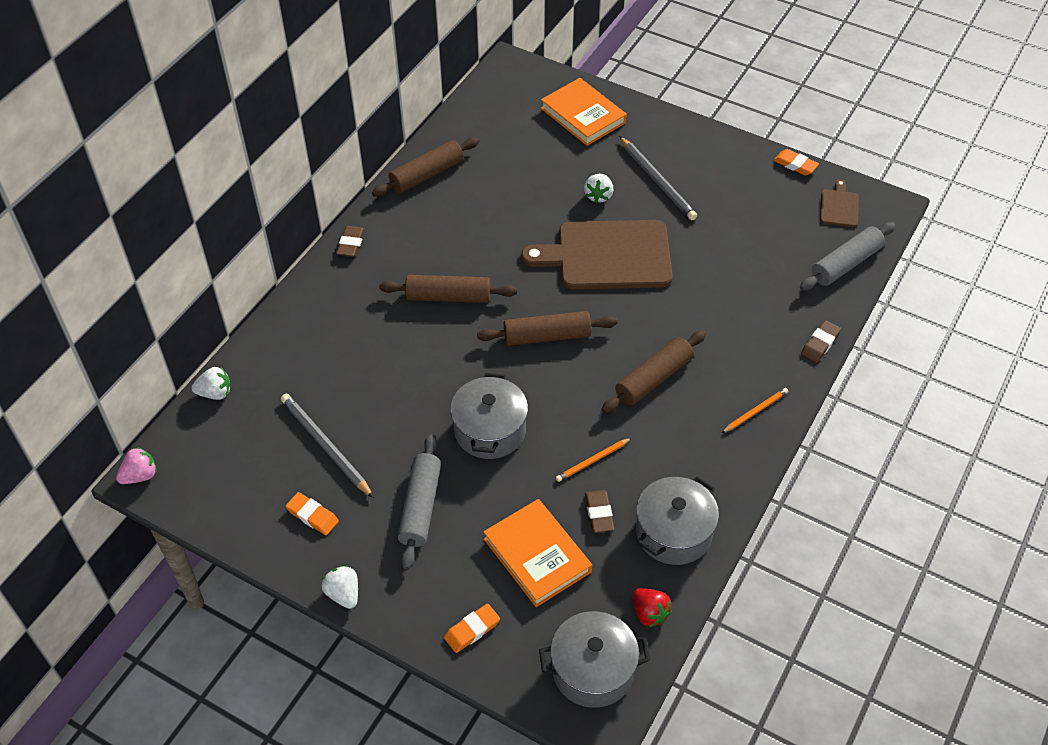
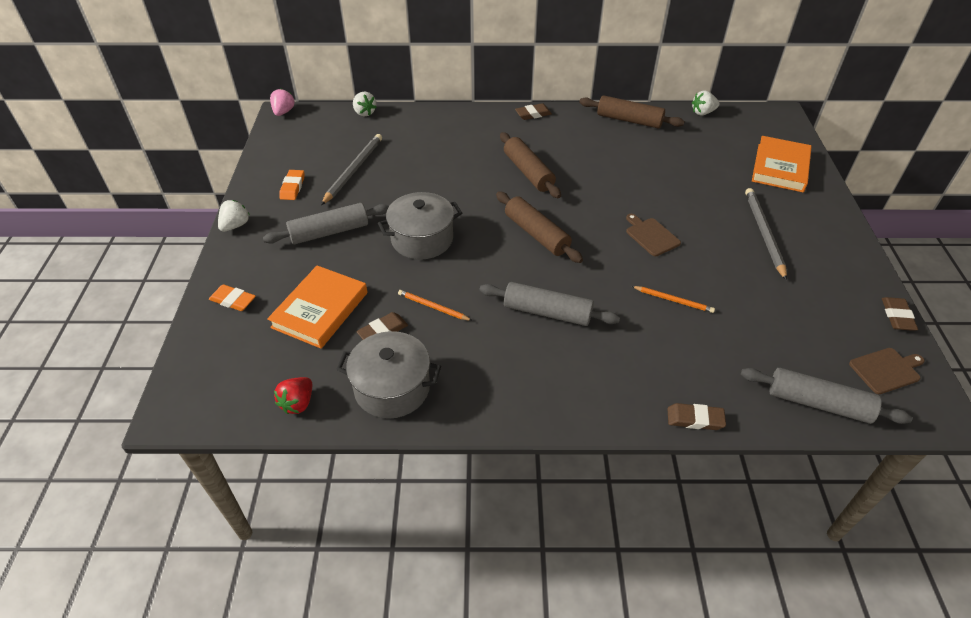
camera: 60 degrees right, 5 degrees down
(140, 475) = (283, 112): pink strawberry -> pink strawberry turned 105 degrees counterclockwise
(593, 670) = (224, 386): grey pot -> none
(598, 196) = (707, 207): white strawberry -> white strawberry (703, 113)
(607, 255) = (651, 236): brown cutting board -> brown cutting board, size x0.44
(654, 379) = (547, 312): brown rolling pin -> grey rolling pin
(657, 181) = (763, 233): grey pencil -> grey pencil turned 150 degrees clockwise
(755, 411) = (569, 397): orange pencil -> orange pencil (673, 300)
(795, 164) = (897, 316): orange eraser -> brown eraser

